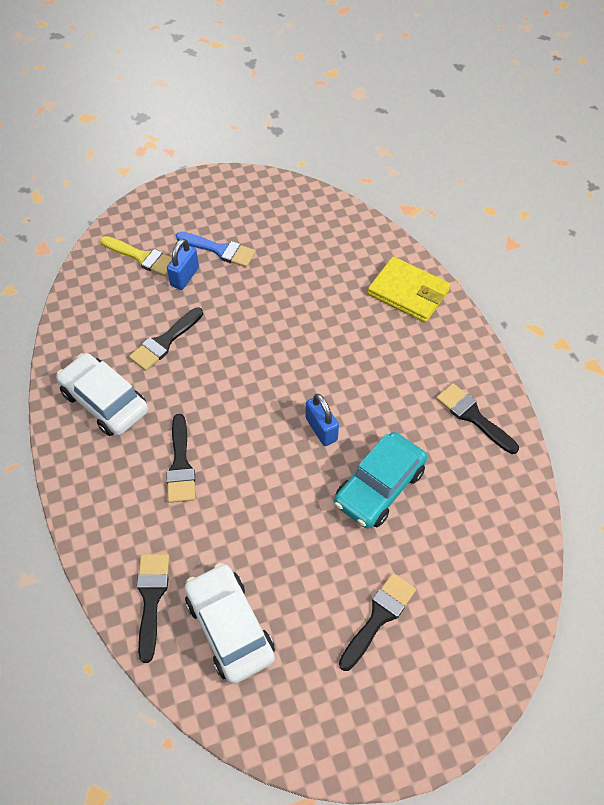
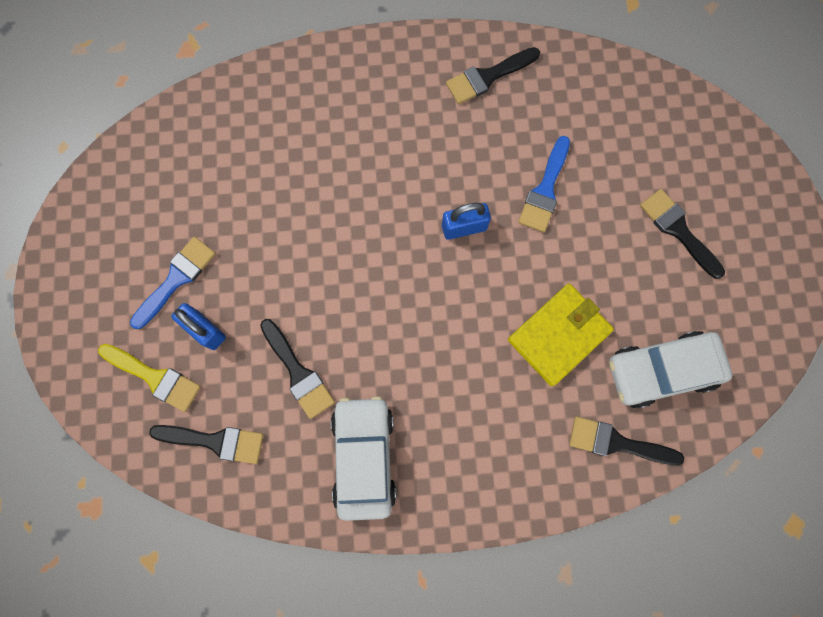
camera: 75 degrees left, 20 degrees up
(105, 401) = (364, 457): white car -> white car turned 120 degrees clockwise
(142, 257) = (155, 377): yellow brush -> yellow brush turned 75 degrees clockwise
(180, 465) = (470, 384): black brush -> black brush (215, 441)
(379, 487) = (545, 190): turquoise car -> blue brush
(408, 292) = (312, 87): yellow wallet -> yellow wallet (559, 335)

